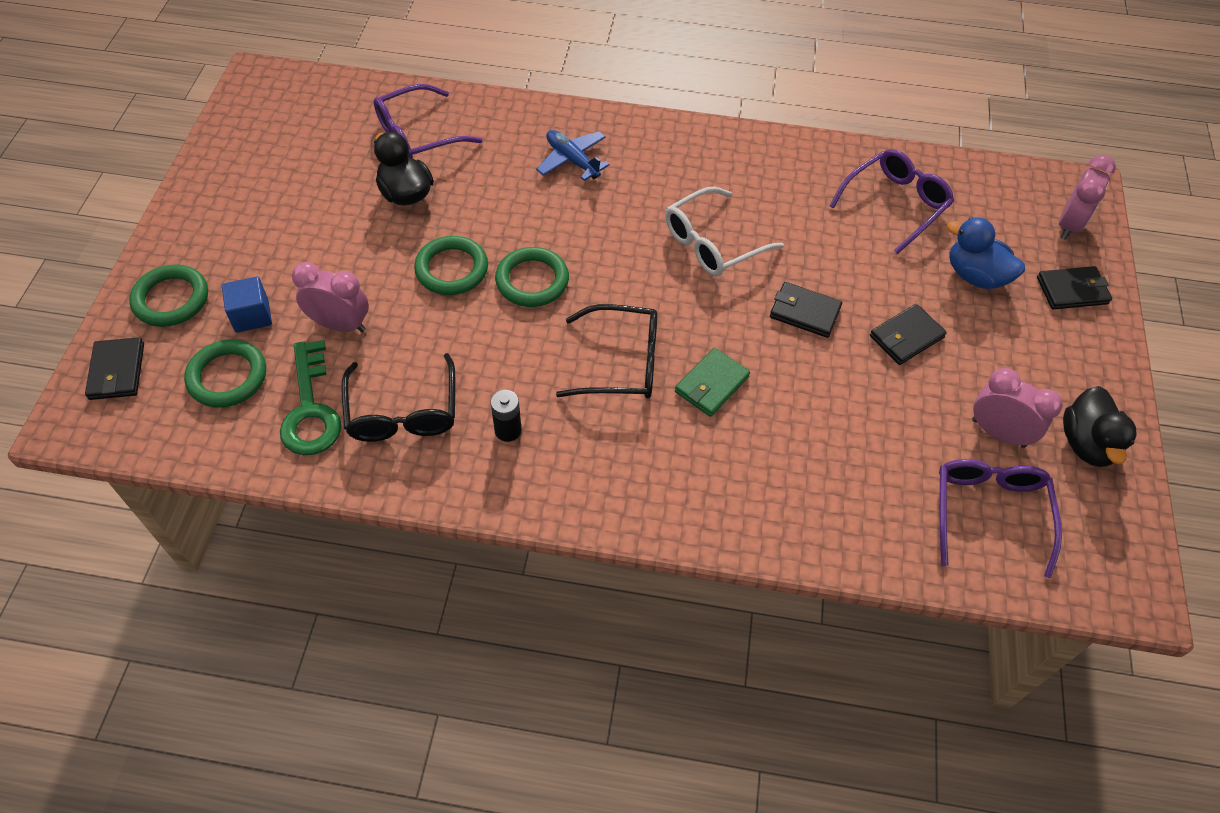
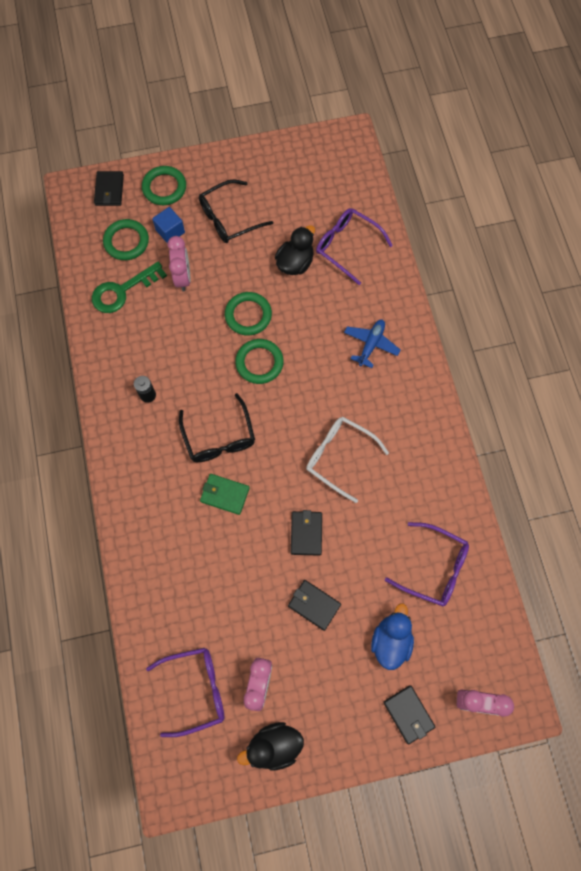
camera: 70 degrees right, 15 degrees up
(117, 371) = (109, 190): black wallet -> black wallet turned 60 degrees counterclockwise
(403, 411) = (139, 336): black glasses -> black glasses (229, 218)

